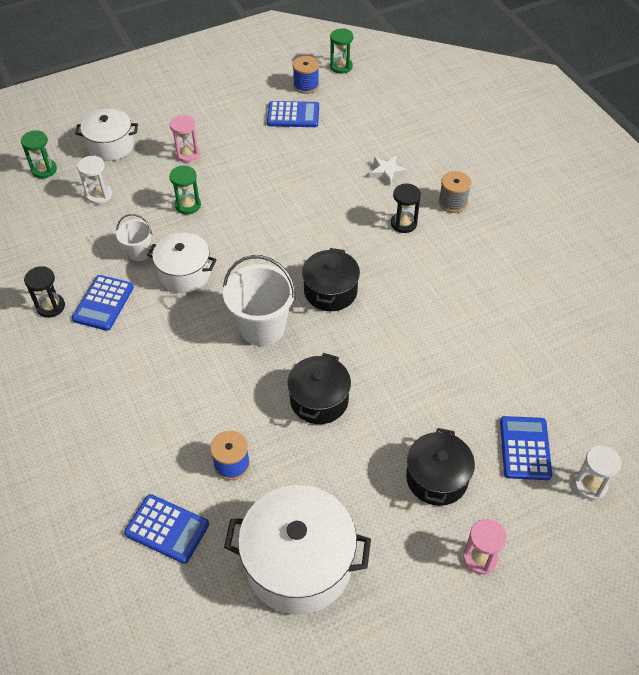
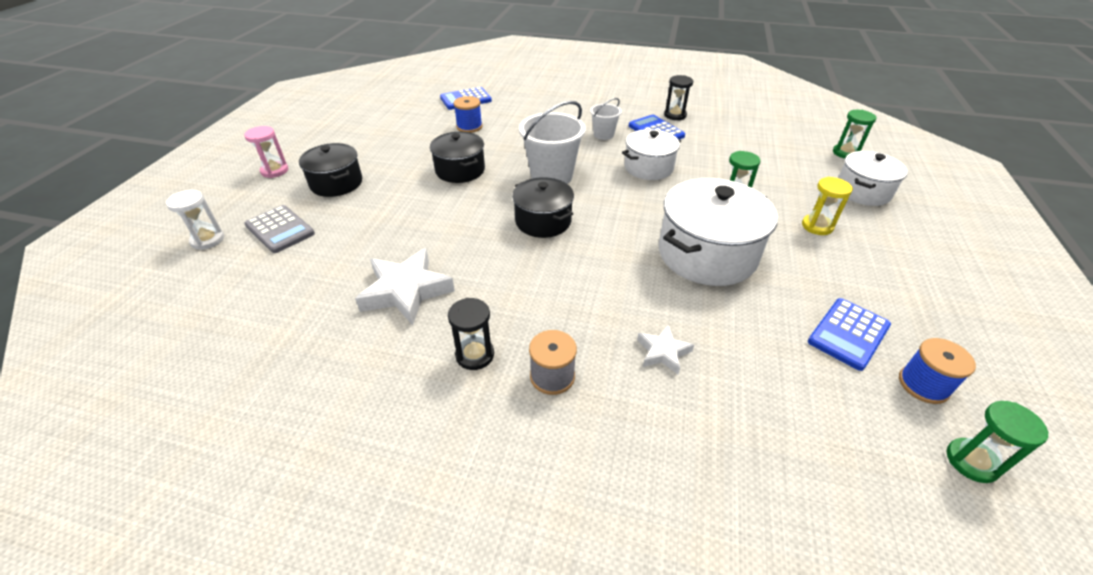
camera: 130 degrees right, 10 degrees down
(99, 195) = (787, 164): white hourglass -> none
(139, 252) = (695, 158): white bucket -> white bucket (603, 135)
(187, 154) = (817, 226): pink hourglass -> yellow hourglass
(298, 563) = (384, 122): white pot -> white pot (707, 254)
(403, 223) = (567, 312): black hourglass -> black hourglass (475, 355)
(478, 309) = (406, 291): none -> white star
(525, 448) = (280, 229): blue calculator -> grey calculator

